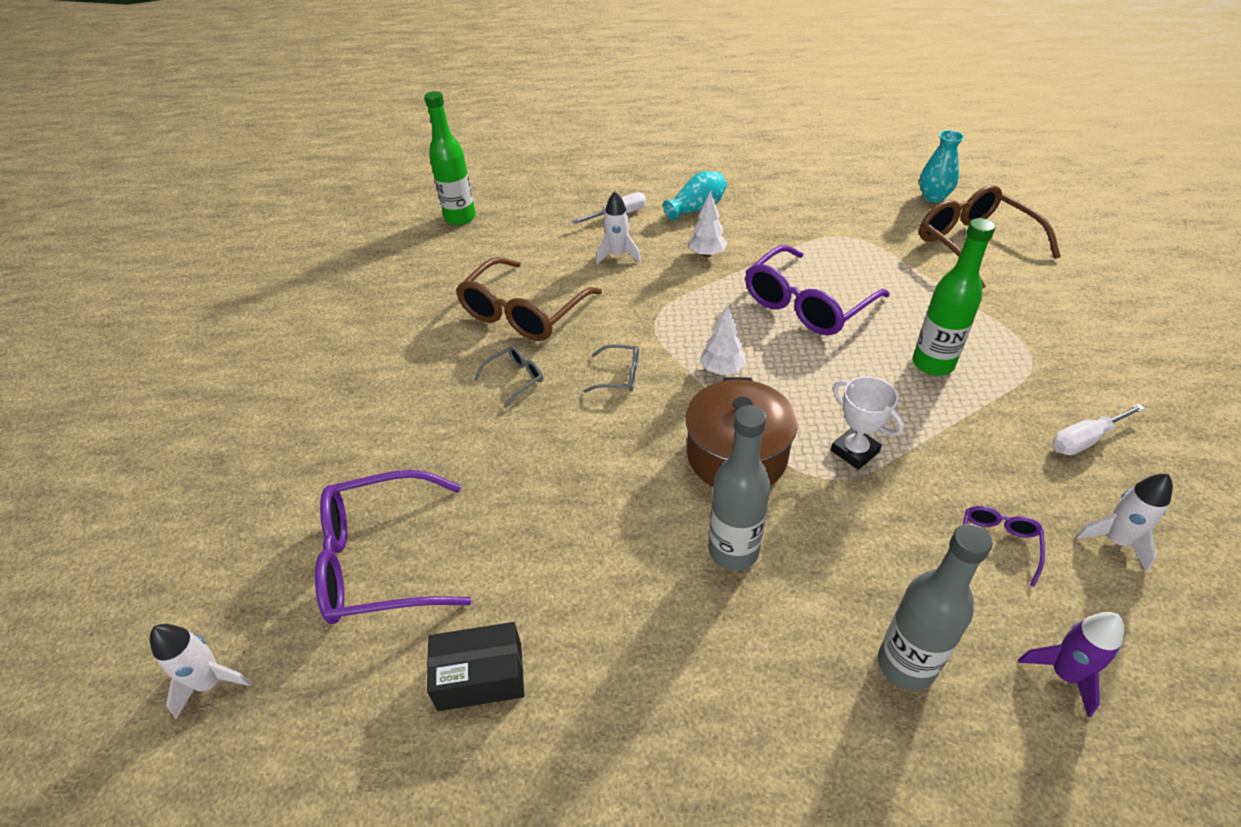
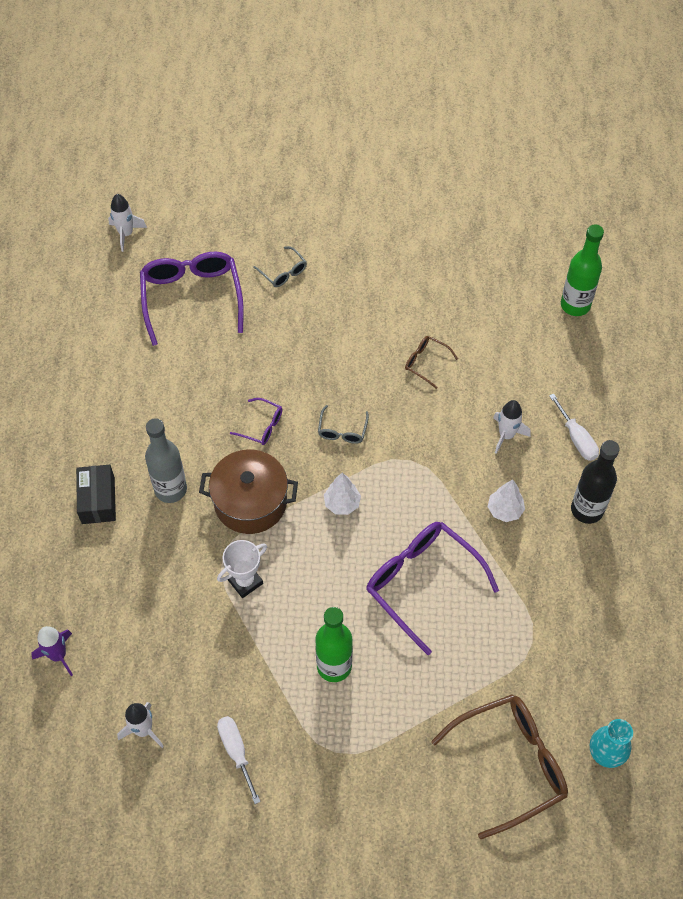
camera: 90 degrees right, 15 degrees up
(480, 676) = (109, 355): black box -> black box (98, 500)
(515, 379) = (345, 360): grey glasses -> grey glasses (283, 272)
(523, 313) = (426, 362): brown glasses -> brown glasses, size x0.46
(696, 209) = (587, 510): turquoise vase -> black bottle
(906, 665) = (79, 570): grey bottle -> none
(997, 544) = (152, 651): purple glasses -> purple glasses (262, 426)

